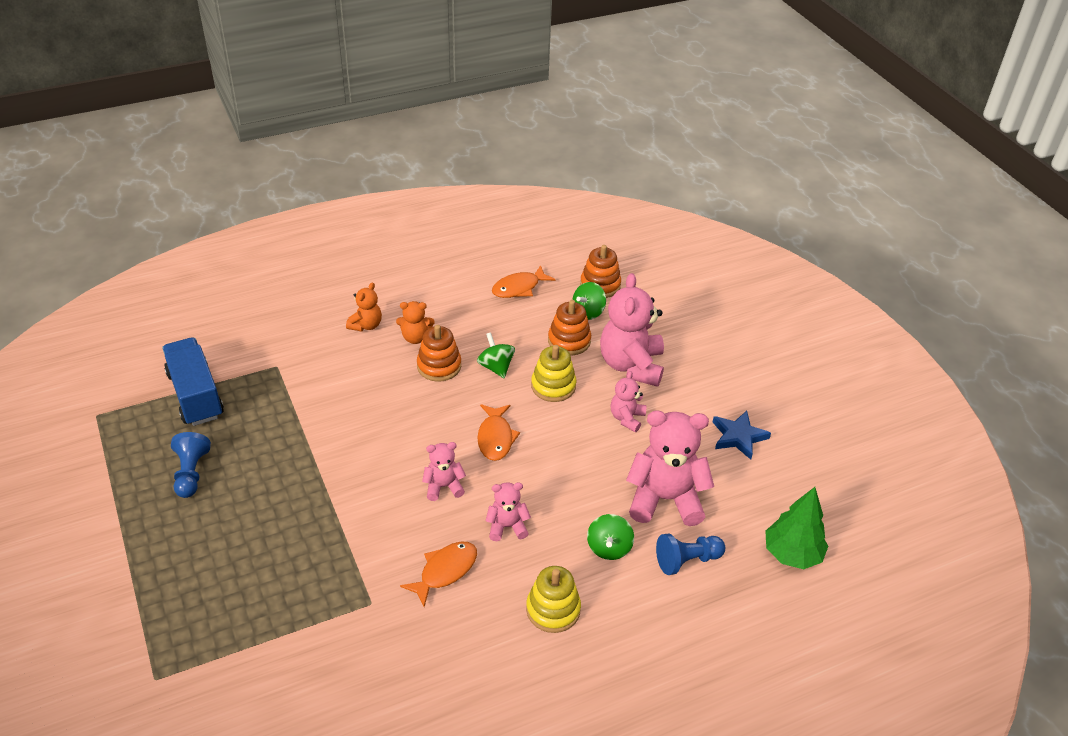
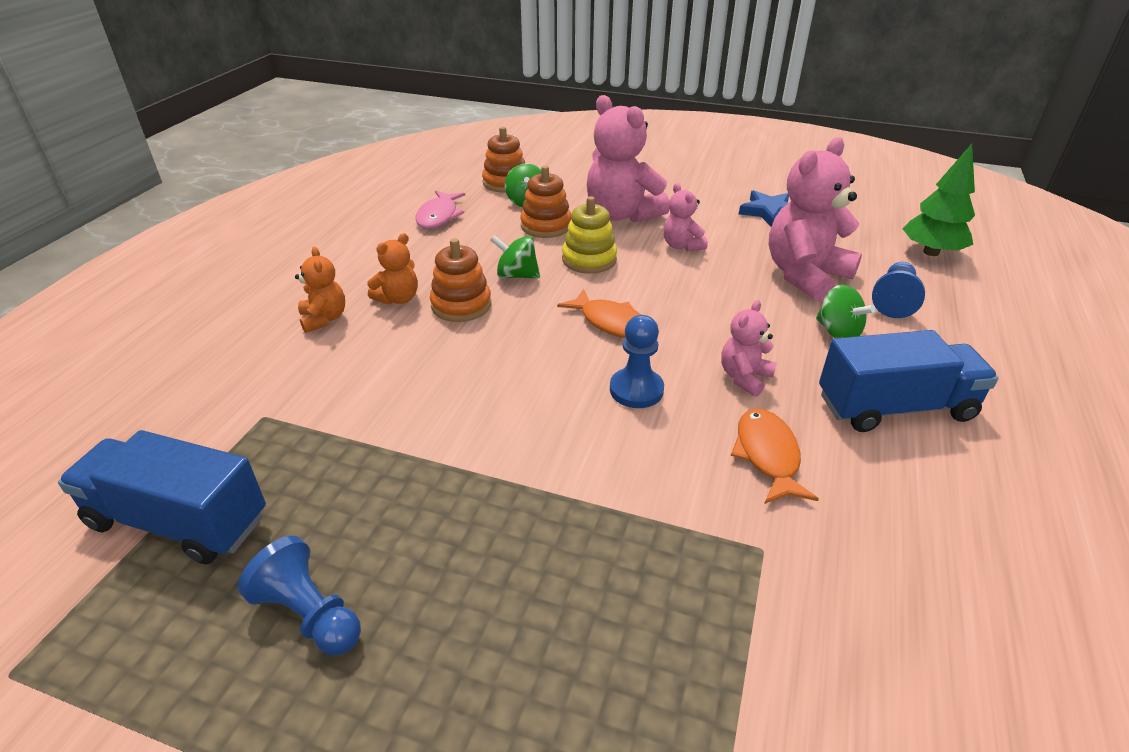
camera: 45 degrees left, 5 degrees down
(443, 487) = (636, 390): pink teddy bear -> blue pawn
(519, 288) = (439, 216): orange fish -> pink fish
(553, 609) = (895, 407): yellow stacking toy -> blue truck

